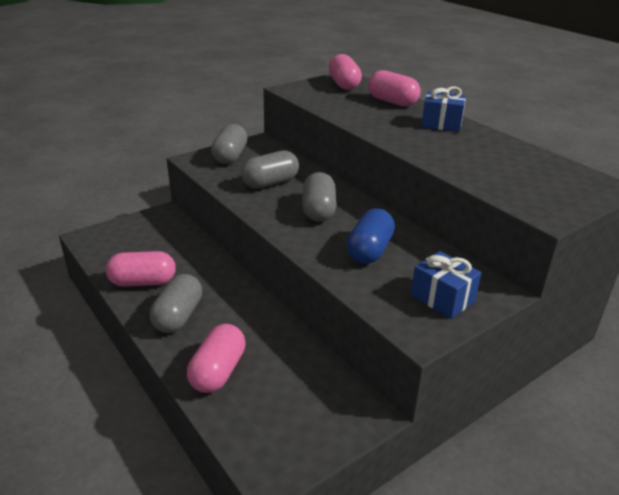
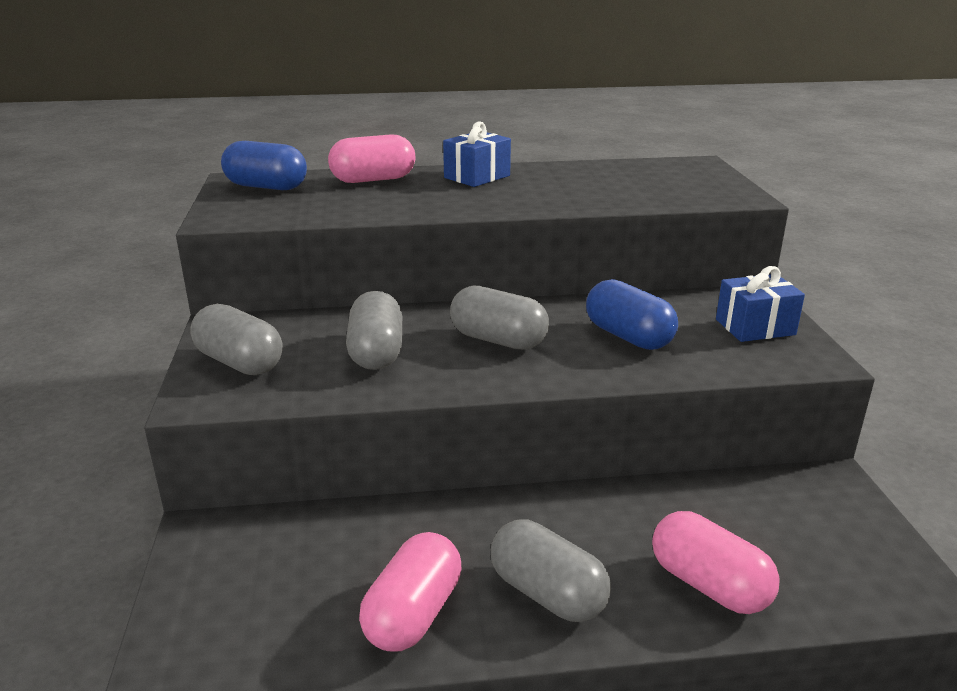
camera: 60 degrees left, 5 degrees down
(344, 84) = (266, 187): pink capsule -> blue capsule

